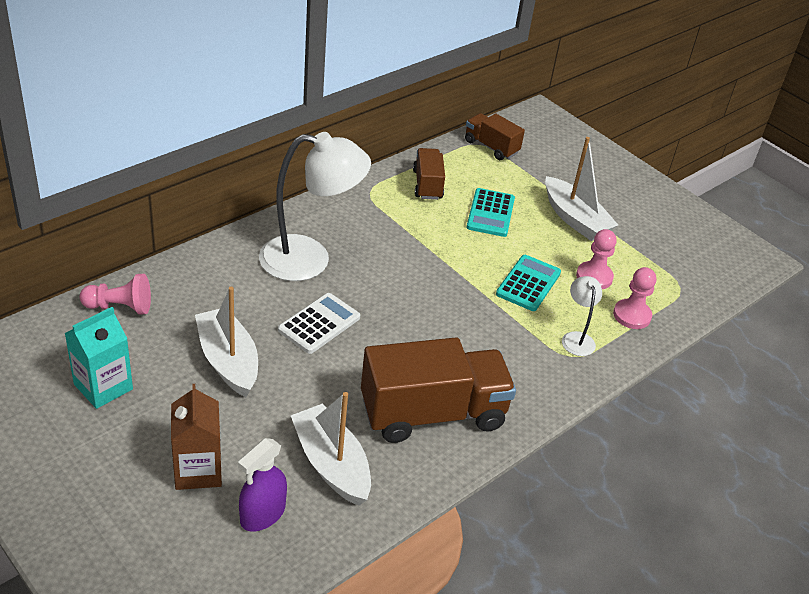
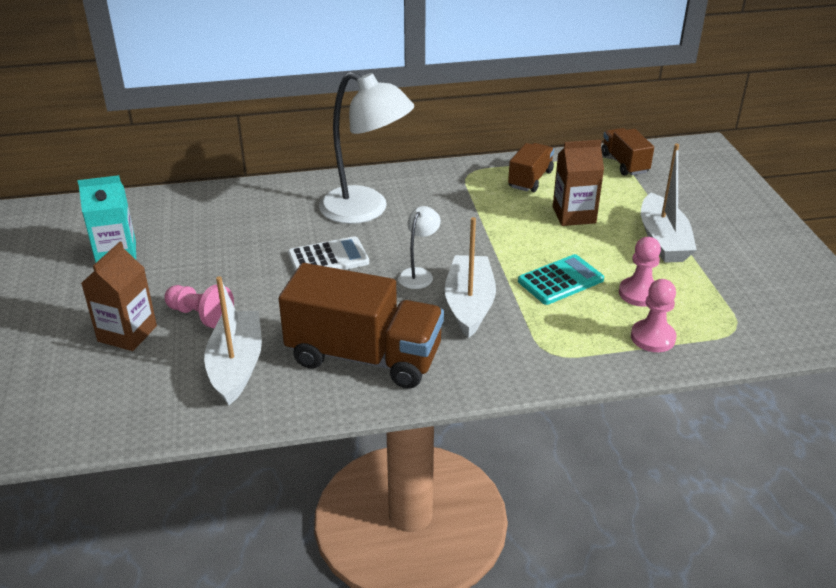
camera: 35 degrees right, 5 degrees down
(120, 307) = (182, 205): pink pawn -> pink pawn (200, 315)
(228, 361) = (227, 264): white boat -> white boat (469, 304)
(262, 514) = (144, 383): purple spray bottle -> none
(490, 213) = (574, 215): turquoise calculator -> brown carton
(576, 338) = (570, 339): white lamp -> white lamp (419, 274)

